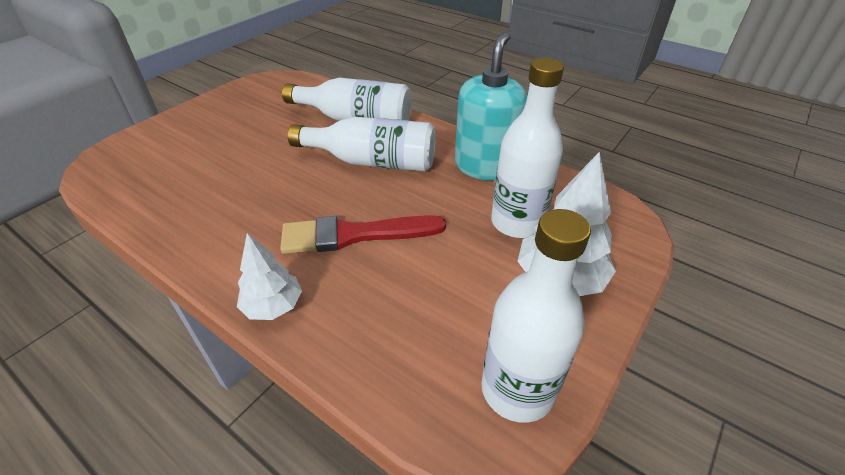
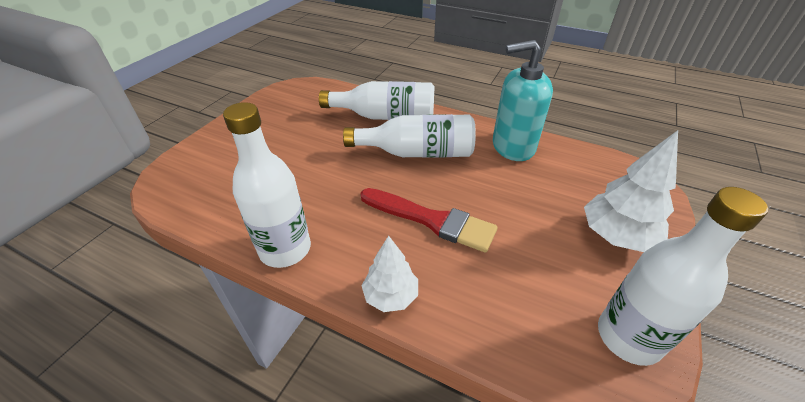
camera: 10 degrees left, 0 degrees up
(354, 235) = (432, 220): red brush -> red brush turned 135 degrees counterclockwise
(485, 166) = (512, 147): turquoise soap dispenser -> turquoise soap dispenser turned 105 degrees counterclockwise
(517, 222) = (561, 192): white bottle -> white bottle (285, 249)

